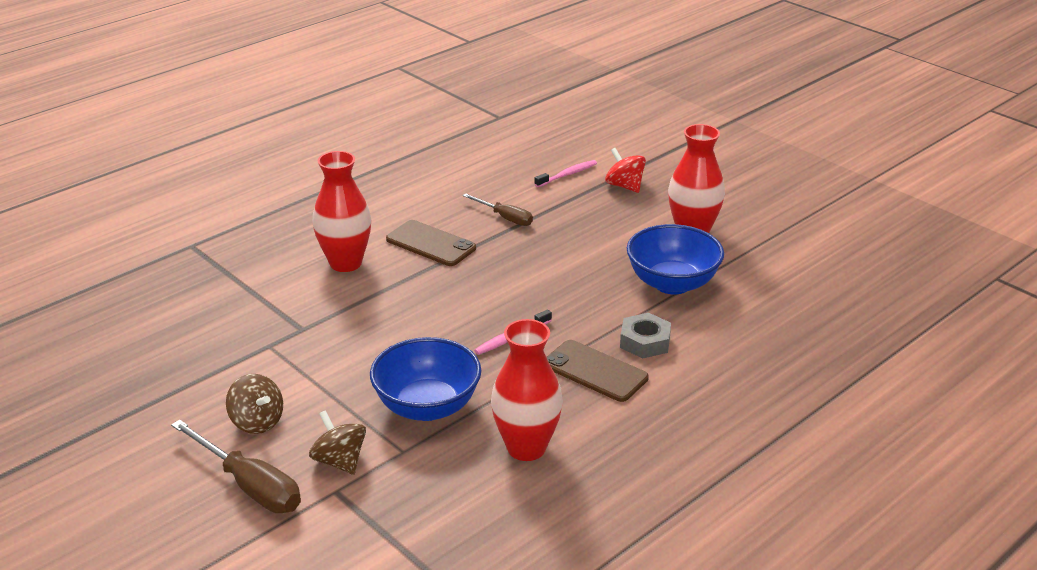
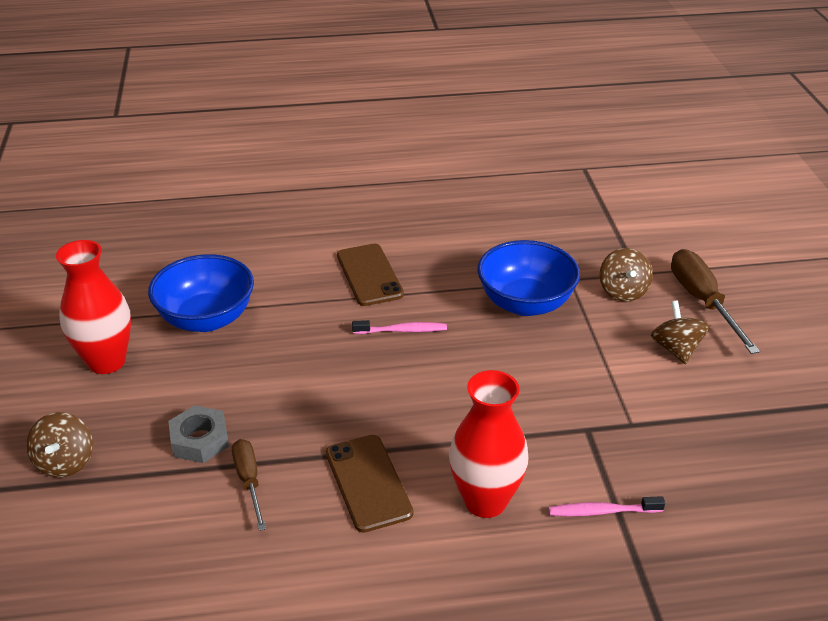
camera: 145 degrees left, 5 degrees up
(526, 448) = (479, 246): red vase -> none
(567, 175) = (94, 519): pink toothbrush -> pink toothbrush (602, 511)
(624, 186) = (65, 462): red spinning top -> brown spinning top
(645, 342) = (302, 280): grey nut -> grey nut (200, 440)

